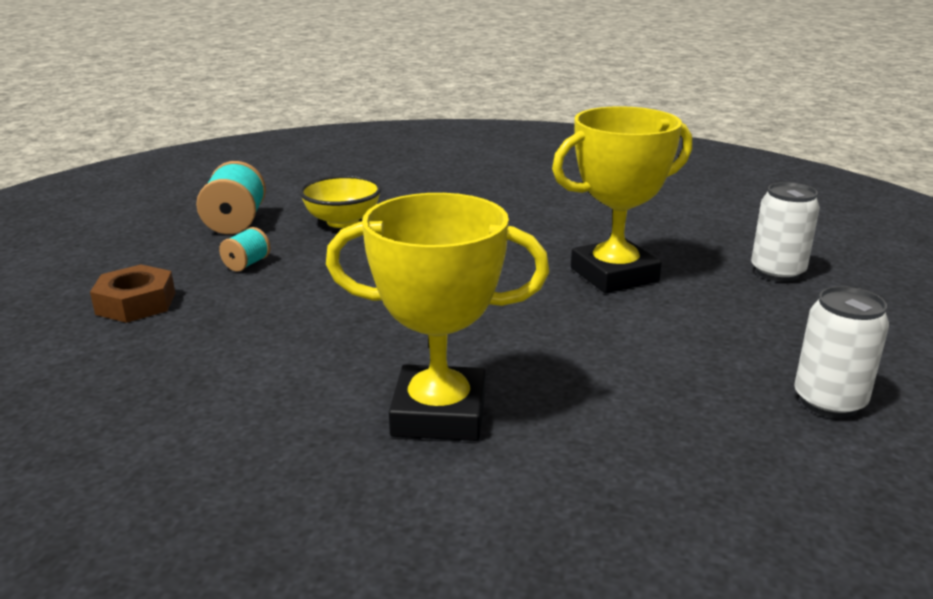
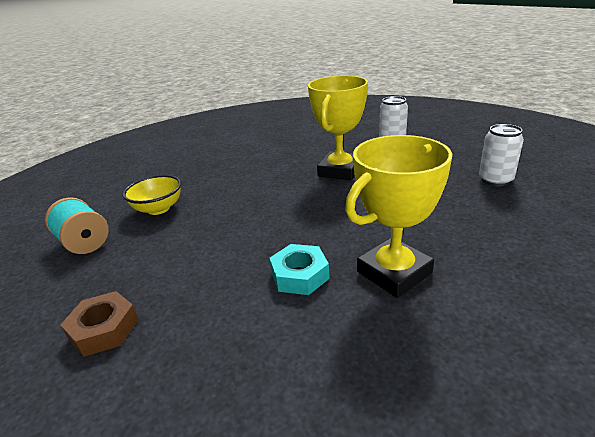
camera: 40 degrees left, 5 degrees up
(247, 264) = (141, 261): turquoise spool -> none
(346, 357) = (300, 275): none -> turquoise nut

